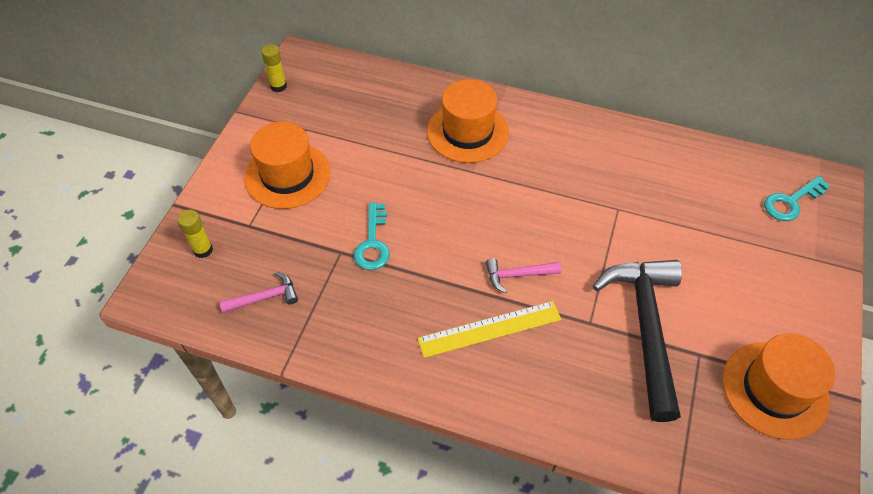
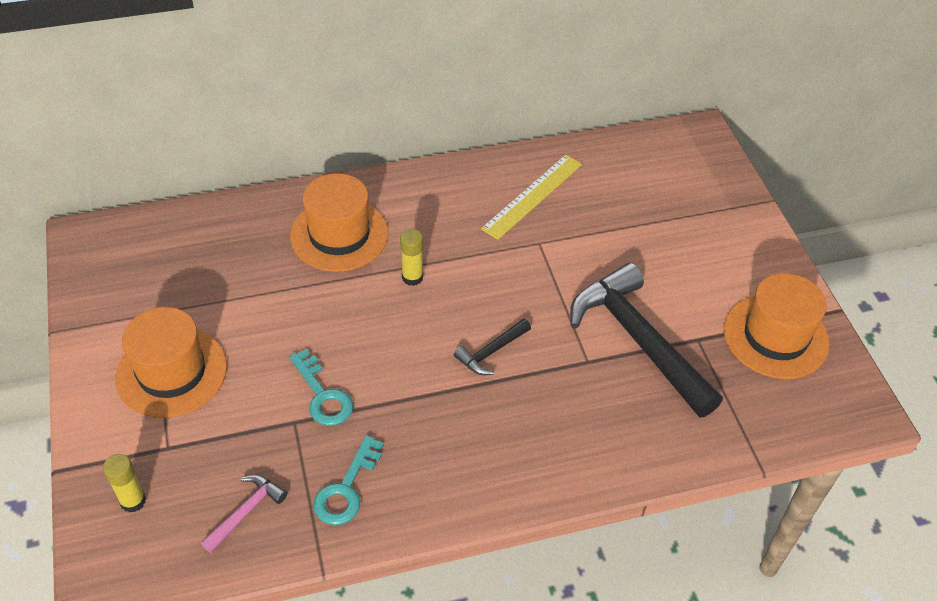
camera: 35 degrees left, 5 degrees down
(278, 86) = (84, 280): yellow glue stick -> yellow glue stick (412, 277)
(489, 329) = (501, 416): yellow ruler -> yellow ruler (532, 196)
(517, 275) = (491, 352): pink hammer -> black hammer
(791, 202) = (681, 165): turquoise key -> turquoise key (346, 489)

